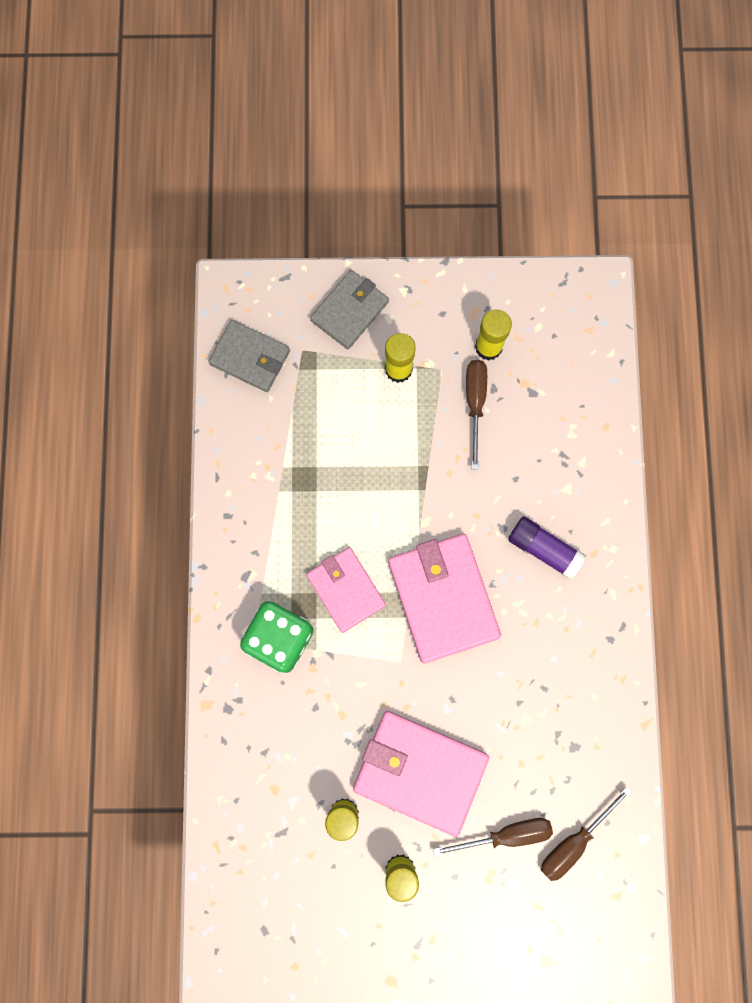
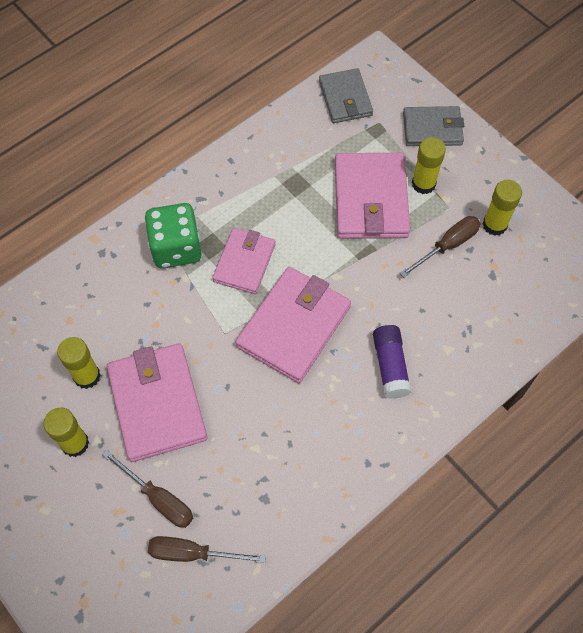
camera: 50 degrees right, 15 degrees down
(375, 428) = (370, 199): none -> pink wallet

